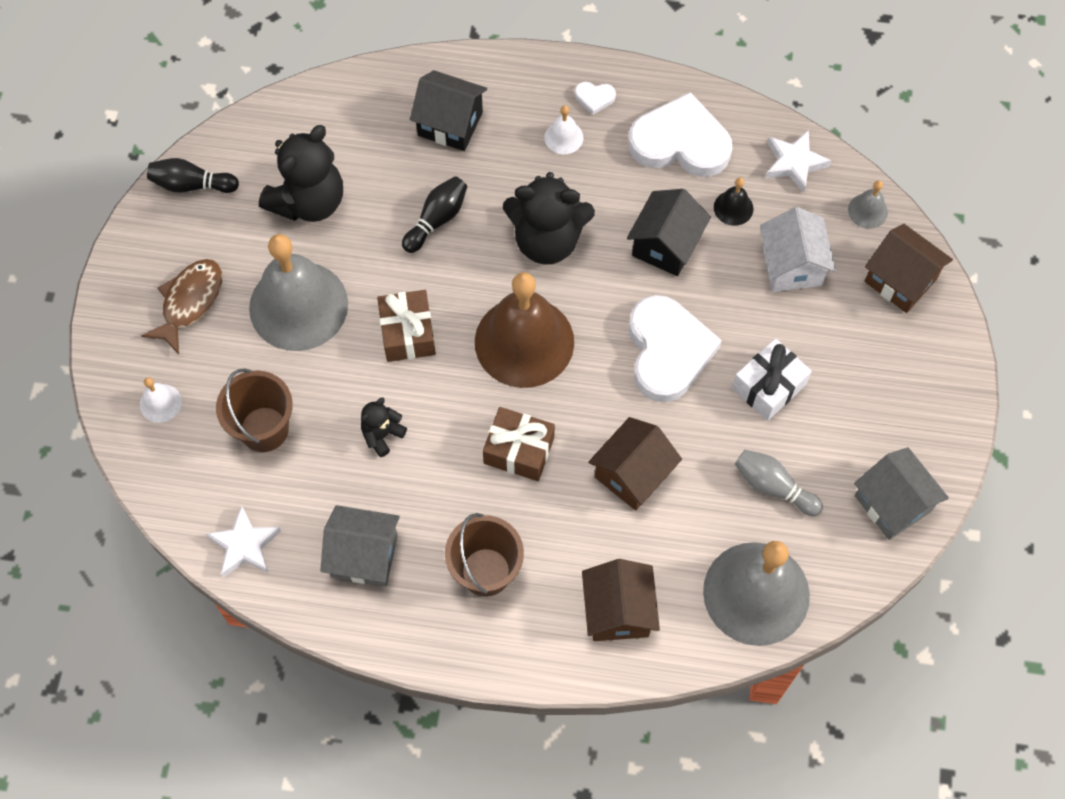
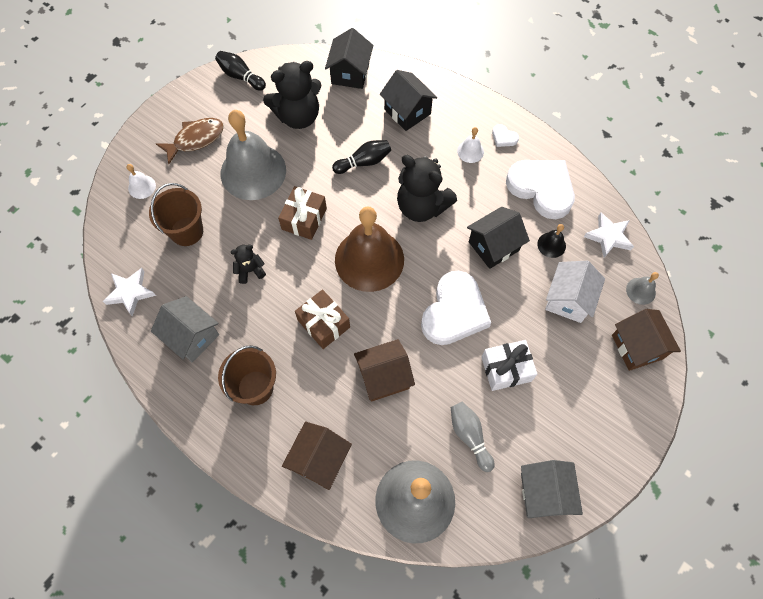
camera: 30 degrees right, 0 degrees up
(340, 108) = (350, 73): none -> black house

